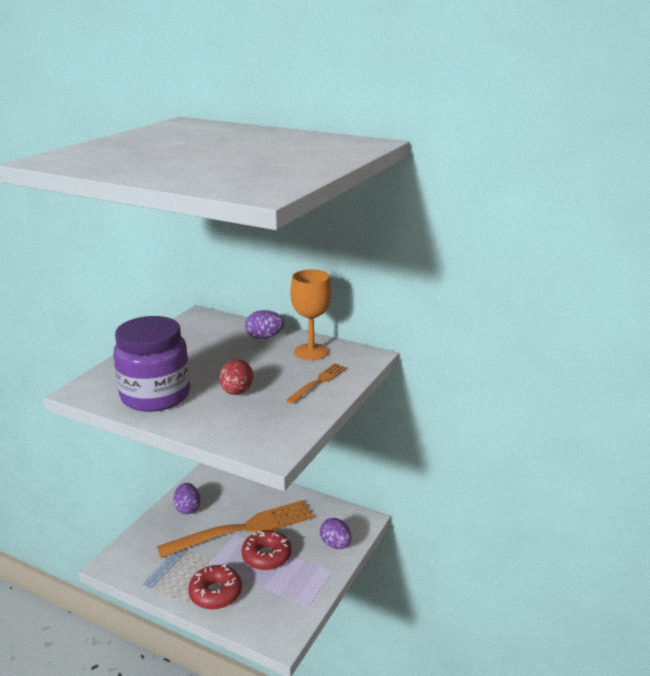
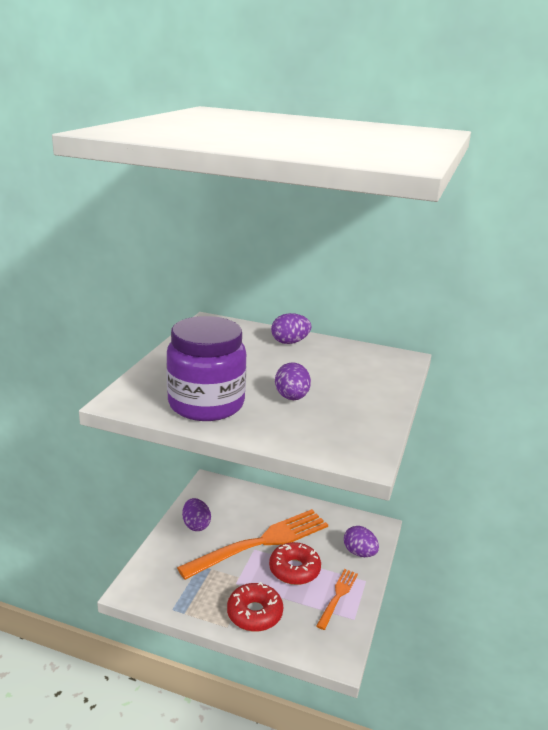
camera: 10 degrees left, 0 degrees up
(236, 392) = (291, 397): red egg -> purple egg
(311, 352) = (345, 355): orange goblet -> none
(318, 382) = (370, 385): orange fork -> orange fork (338, 596)

